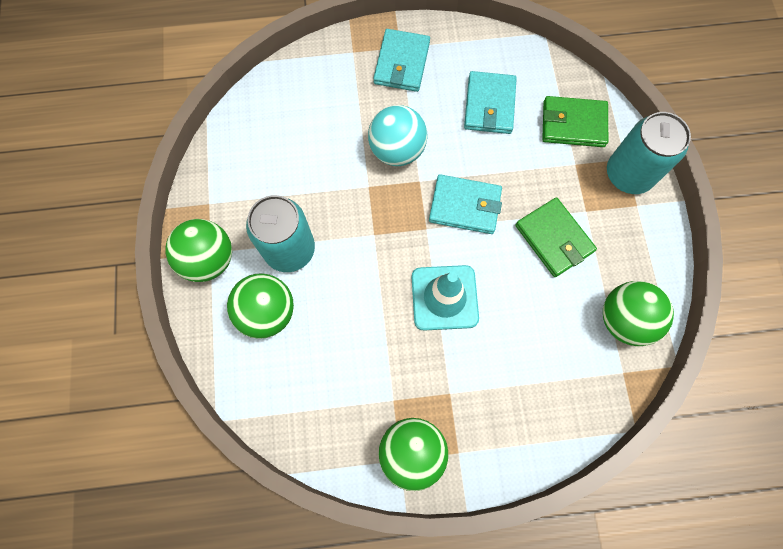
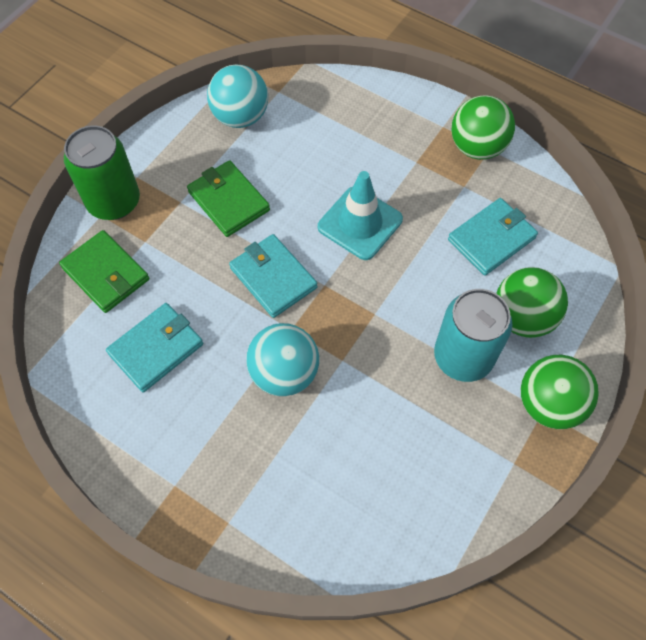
camera: 140 degrees left, 10 degrees down
(402, 63) = (191, 464): turquoise wallet -> turquoise wallet (491, 239)
(554, 238) = (228, 201): green wallet -> green wallet turned 45 degrees counterclockwise
(624, 320) = (240, 117): green ball -> turquoise ball
(628, 174) = (114, 202): turquoise can -> green can

